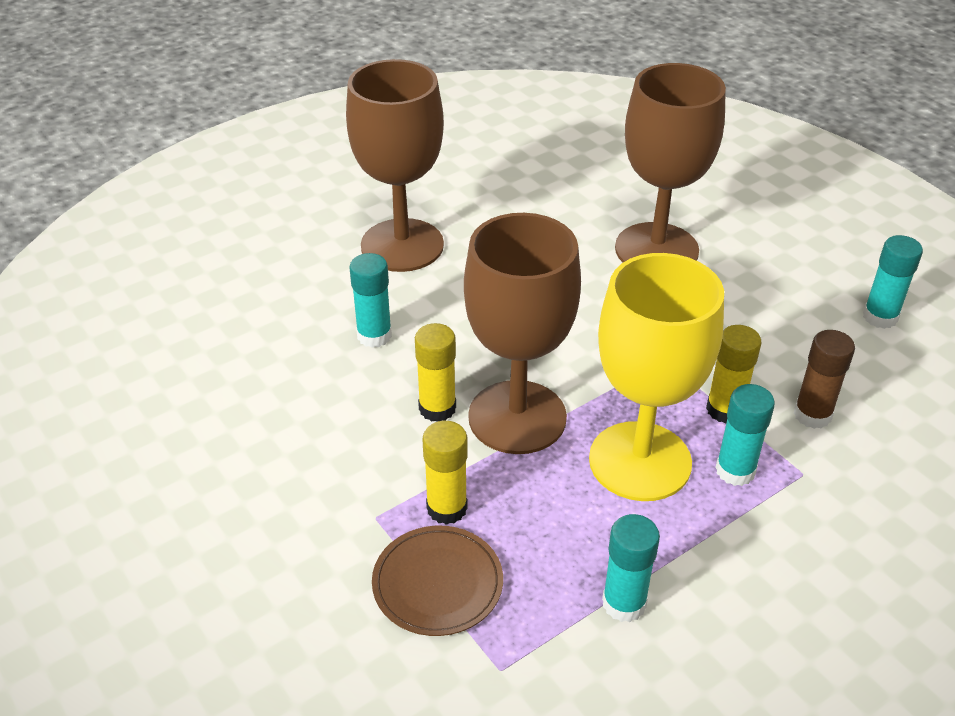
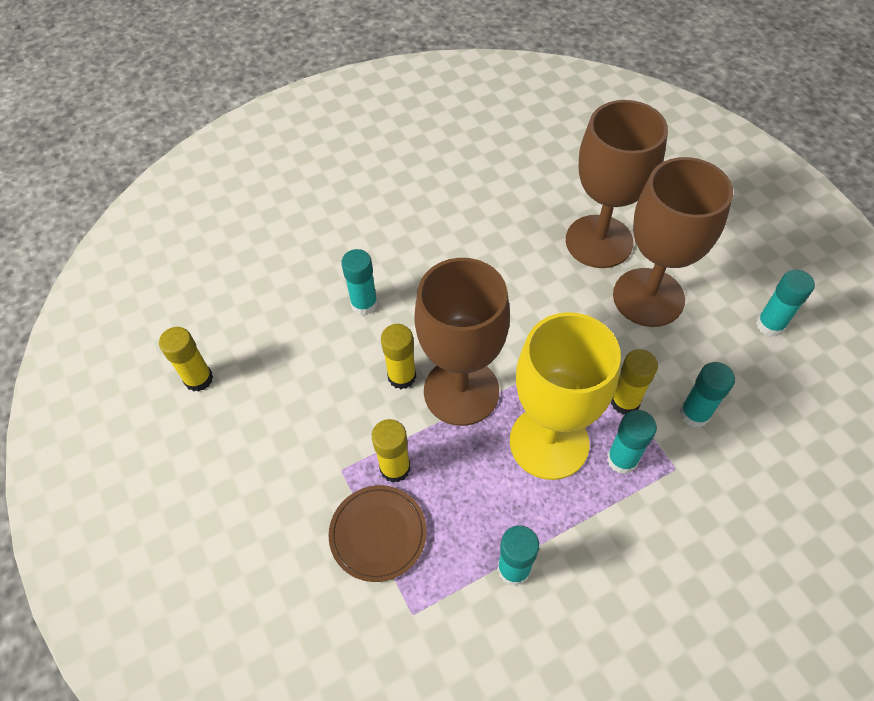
camera: 10 degrees right, 15 degrees up
(165, 434) = (199, 379): none -> yellow glue stick
(402, 245) = (398, 220): brown goblet -> brown goblet (648, 297)
(812, 415) = (694, 414): brown glue stick -> turquoise glue stick

